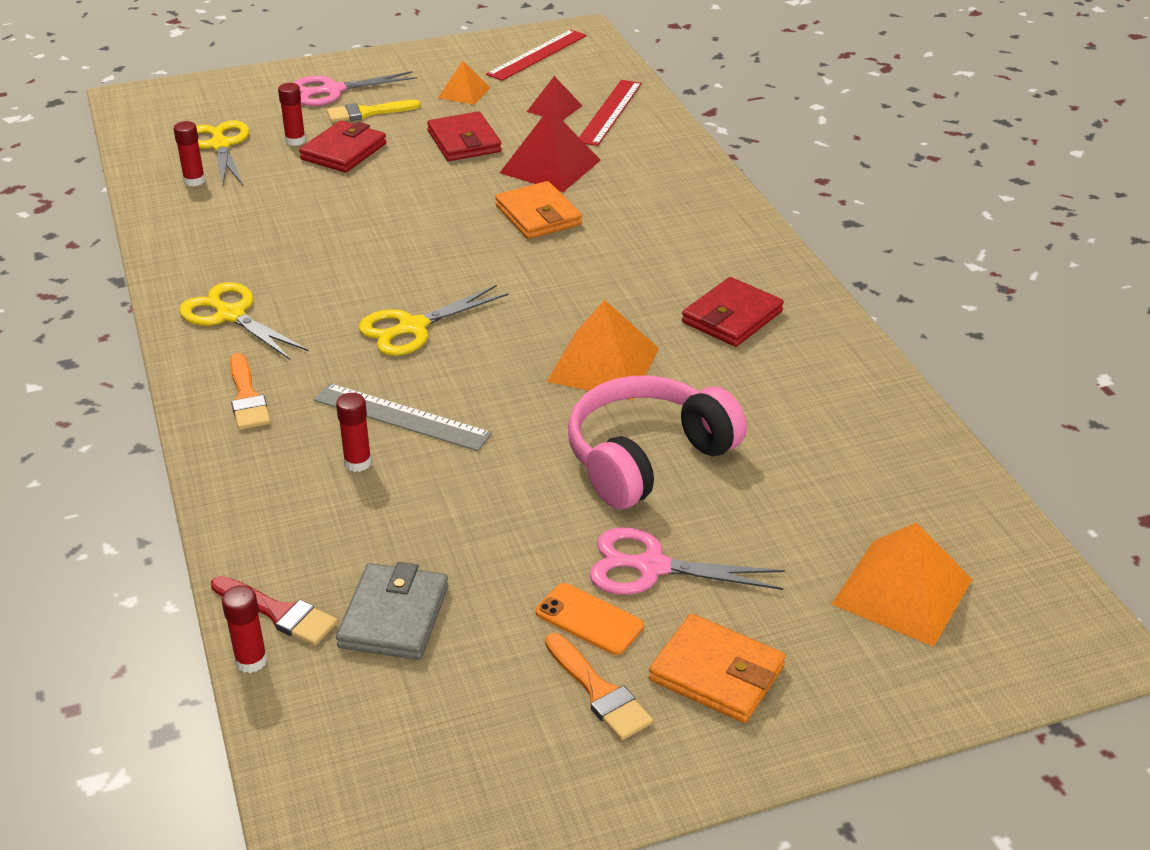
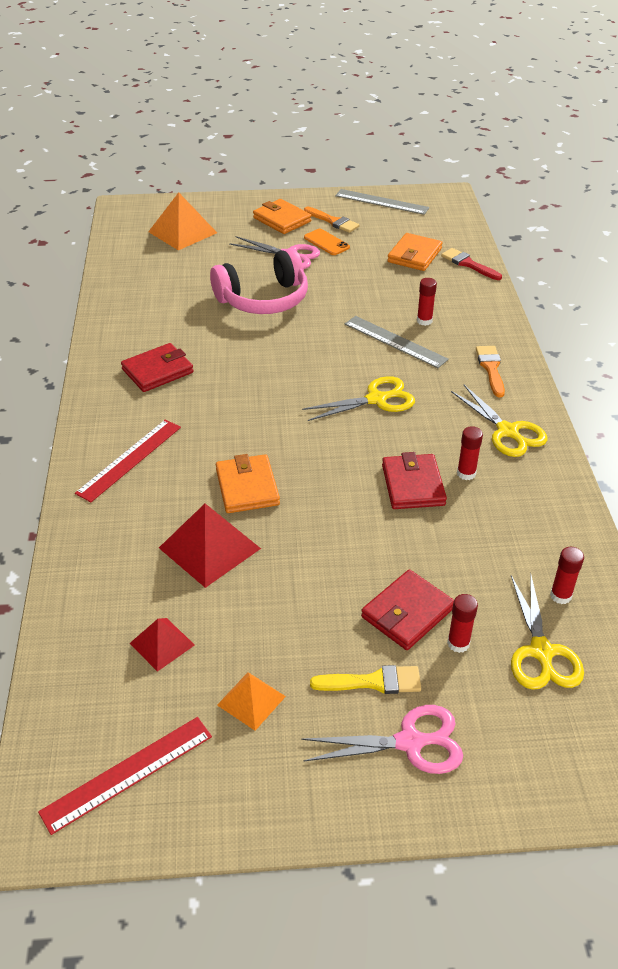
camera: 165 degrees left, 5 degrees up
(251, 661) = (480, 250): red glue stick -> red glue stick (466, 473)
(394, 616) = (414, 255): grey wallet -> orange wallet
(464, 141) = (279, 604): red wallet -> red wallet (413, 485)
(503, 794) = (381, 202): none -> grey ruler
(599, 691) = (333, 221): orange brush -> orange brush turned 150 degrees clockwise
(603, 364) = (260, 353): orange pyramid -> none
(609, 112) = (107, 623): red ruler -> red ruler (130, 459)

